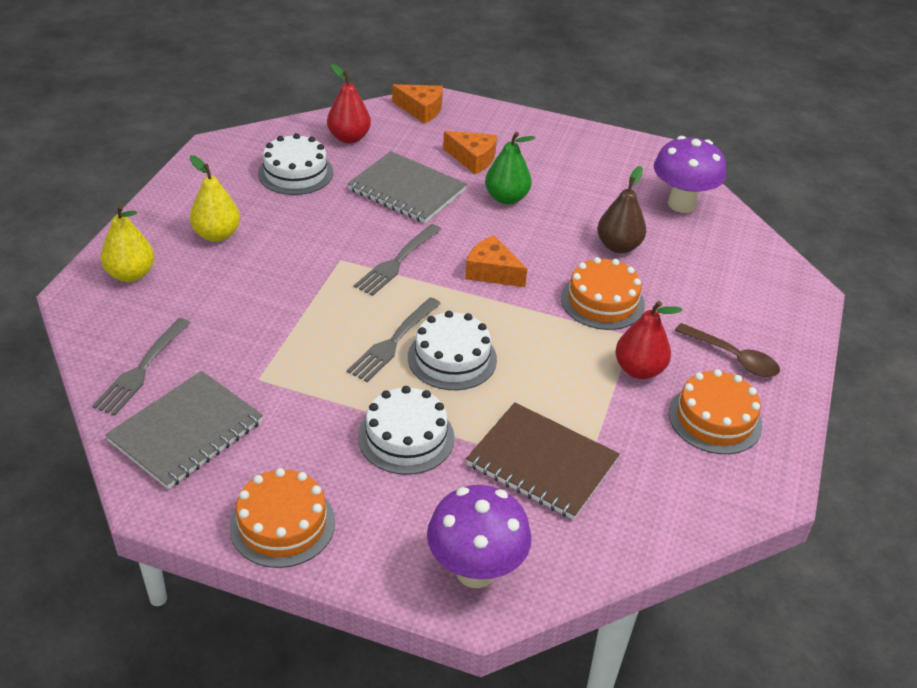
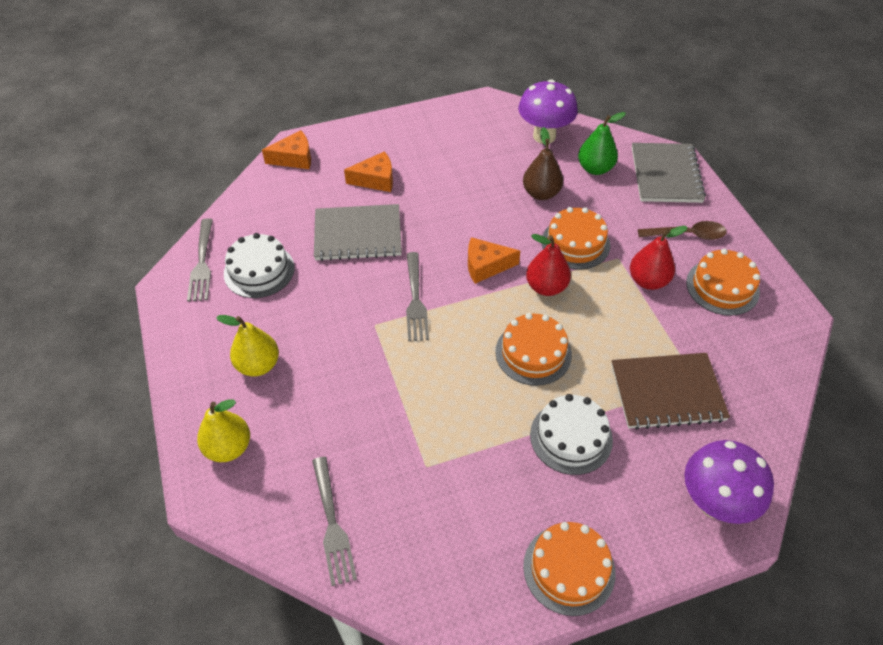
camera: 35 degrees left, 10 degrees up
(186, 431) = (424, 550): grey notebook -> grey notebook (666, 175)
(349, 138) = (266, 214): red pear -> red pear (546, 287)
(393, 341) = (482, 367): grey fork -> grey fork (202, 262)
(452, 358) = (533, 353): white cake -> orange cake
(506, 198) = (432, 199): green pear -> green pear (595, 168)

